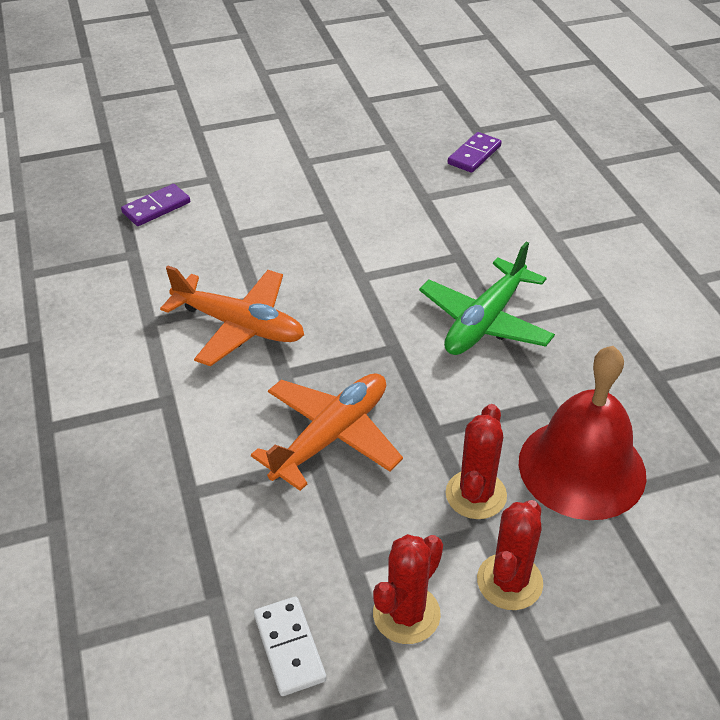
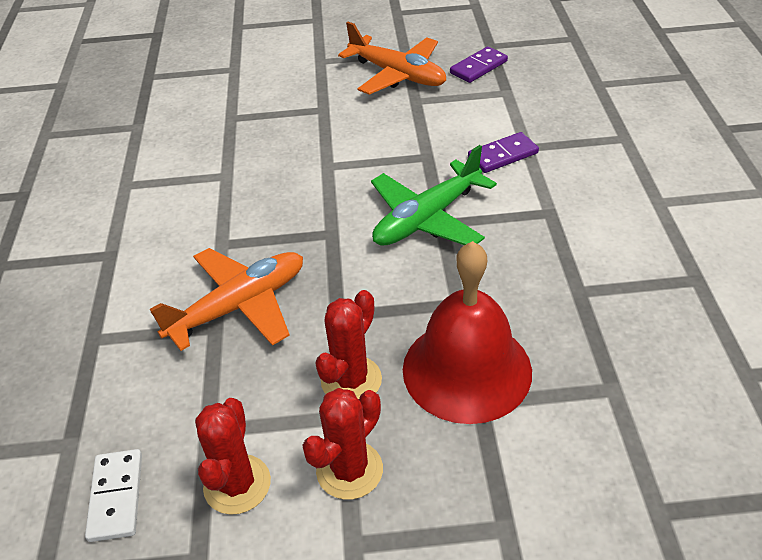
camera: 15 degrees right, 0 degrees up
(156, 208) = (174, 89): purple domino -> purple domino (503, 155)
(239, 326) = (200, 197): orange plane -> orange plane (397, 75)
(406, 614) = (237, 484): red cactus -> red cactus turned 45 degrees counterclockwise

